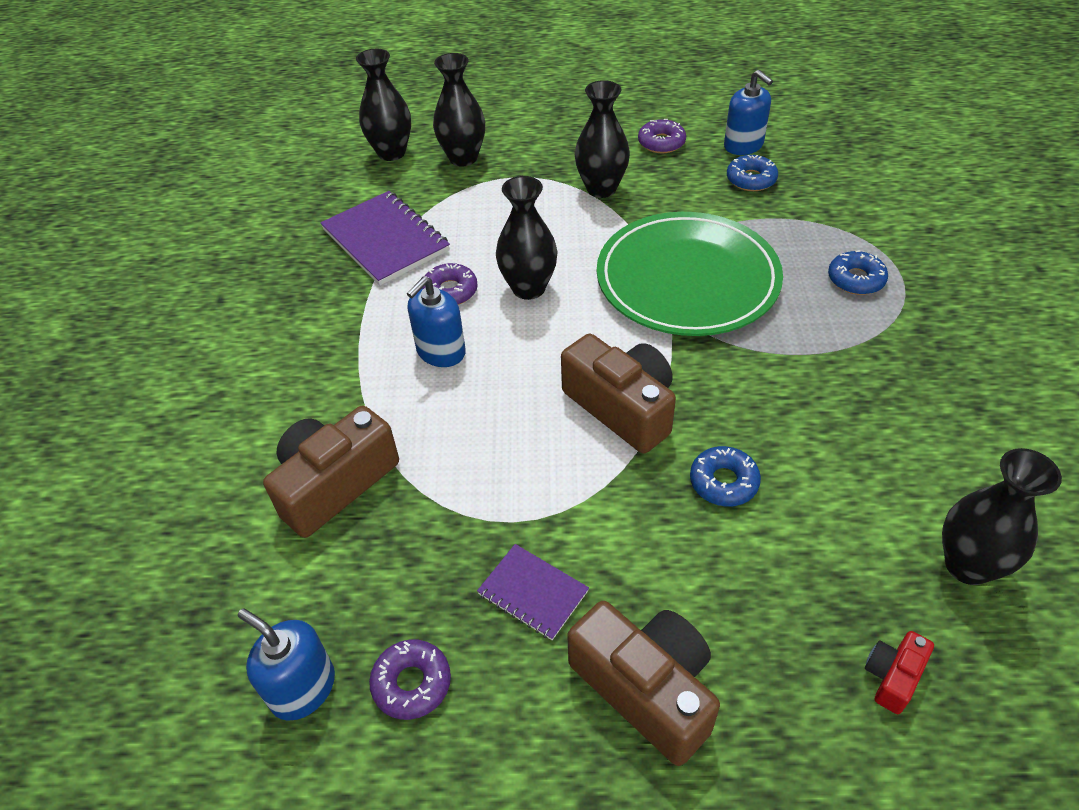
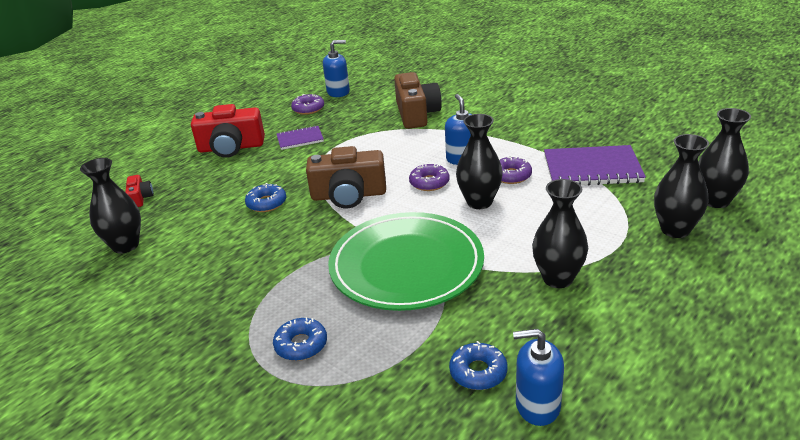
camera: 130 degrees right, 15 degrees down
(646, 688) = (231, 147): brown camera -> red camera
(661, 143) = (597, 350): purple donut -> purple donut (429, 182)

